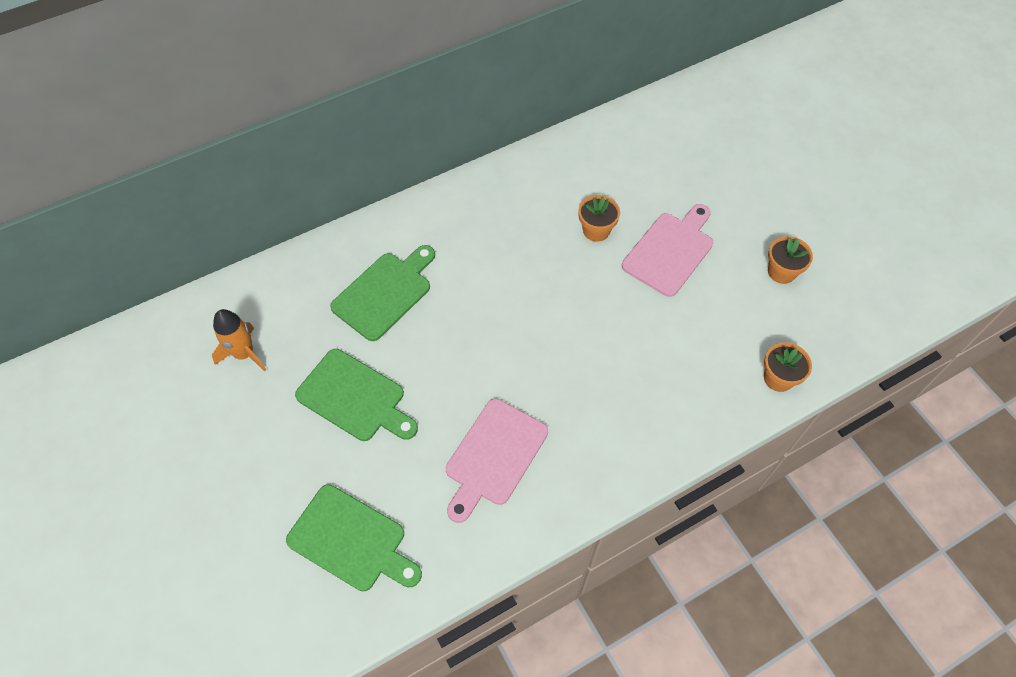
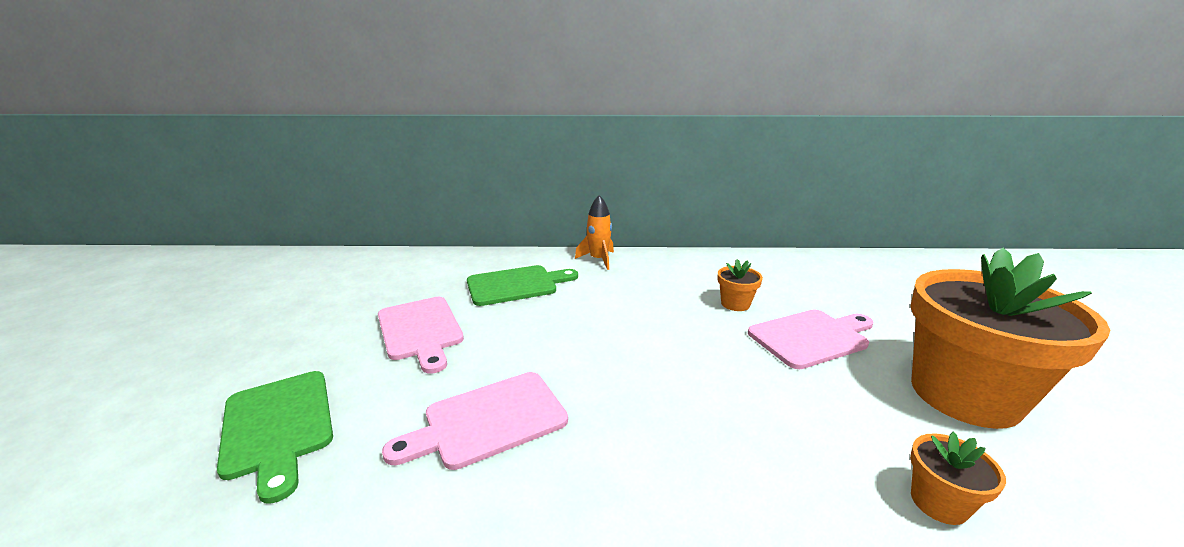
camera: 30 degrees right, 35 degrees down
(244, 354) = (382, 282): orange rocket -> orange rocket (598, 260)
(355, 397) = (421, 330): green cutting board -> pink cutting board
(781, 272) = (964, 395): orange flower pot -> orange flower pot, size x2.45

